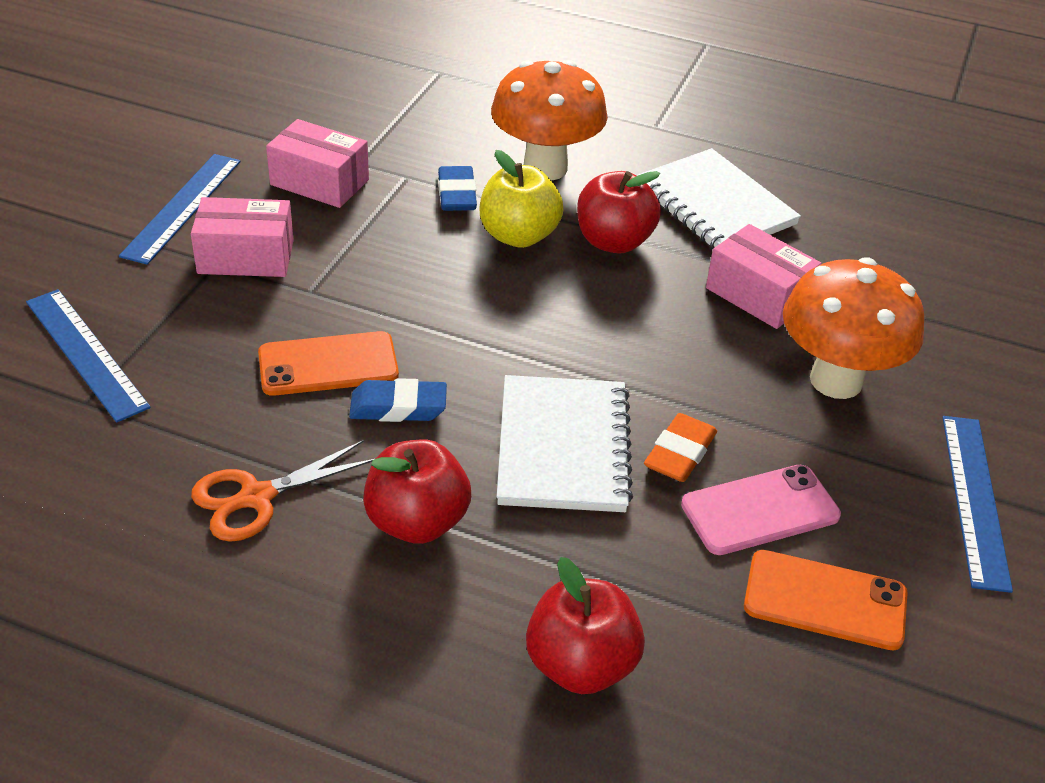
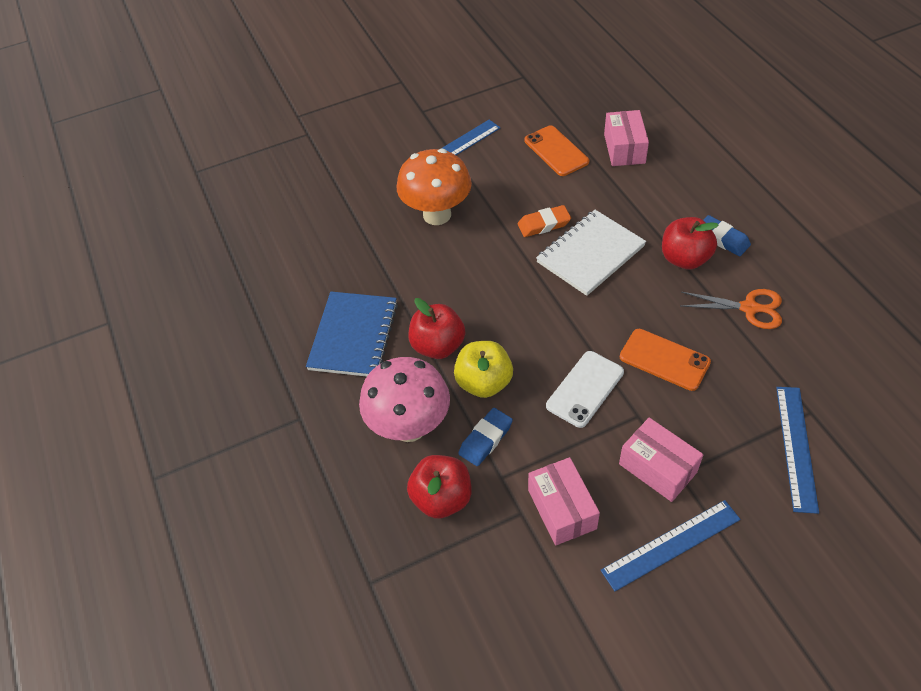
camera: 130 degrees left, 10 degrees up
(398, 285) = (585, 389): none -> white phone
(398, 407) = (648, 315): blue eraser -> blue eraser (723, 239)
(545, 168) = (409, 427): orange mushroom -> pink mushroom
(581, 665) = (667, 179): red apple -> red apple (442, 498)
(715, 205) = (353, 336): white notebook -> blue notebook
(758, 295) = (410, 271): pink box -> pink box (624, 148)
(760, 510) = (540, 188): pink phone -> none

